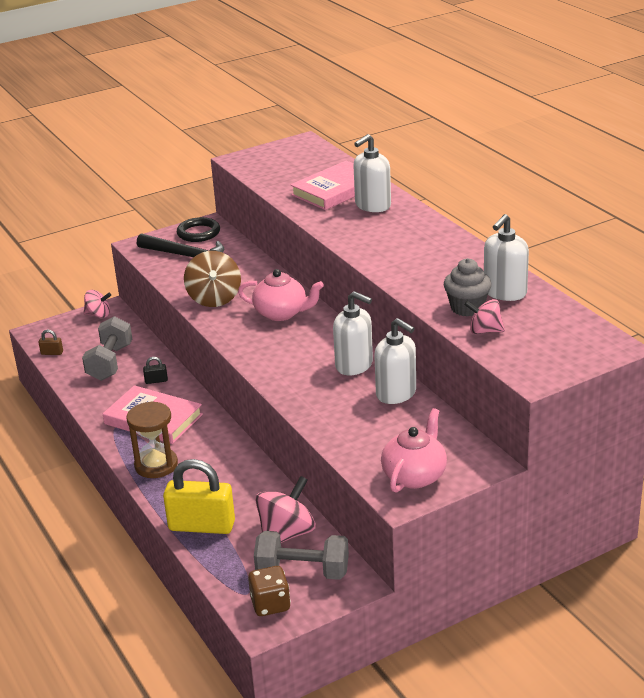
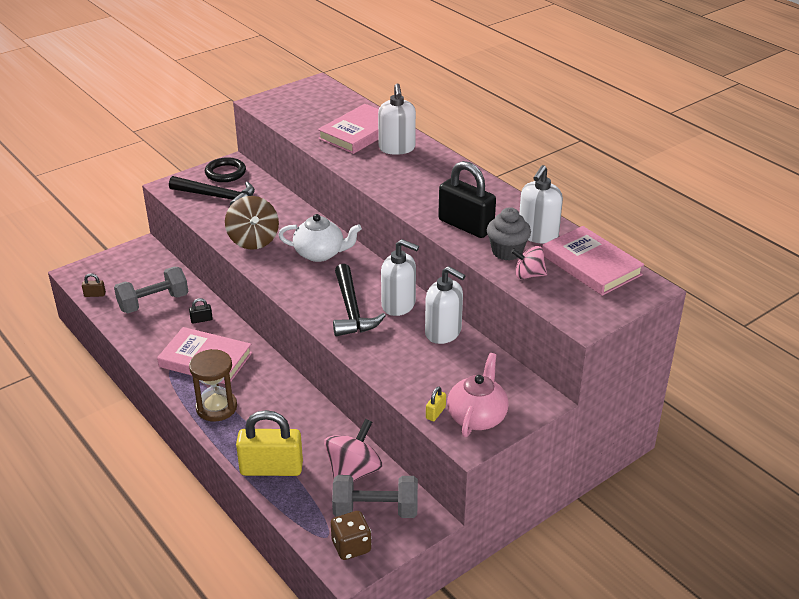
camera: 10 degrees left, 5 degrees up
(98, 315) = (134, 253): pink spinning top -> none
(110, 363) = (153, 303): grey dumbbell -> grey dumbbell turned 60 degrees clockwise
(282, 313) = (320, 253): pink teapot -> white teapot
(303, 368) = (351, 310): none -> black hammer
(371, 470) = (435, 413): none -> yellow padlock
(372, 205) = (397, 148): white soap dispenser -> white soap dispenser turned 45 degrees counterclockwise
(428, 282) = (465, 225): none -> black padlock
(556, 323) = (591, 265): none -> pink book

